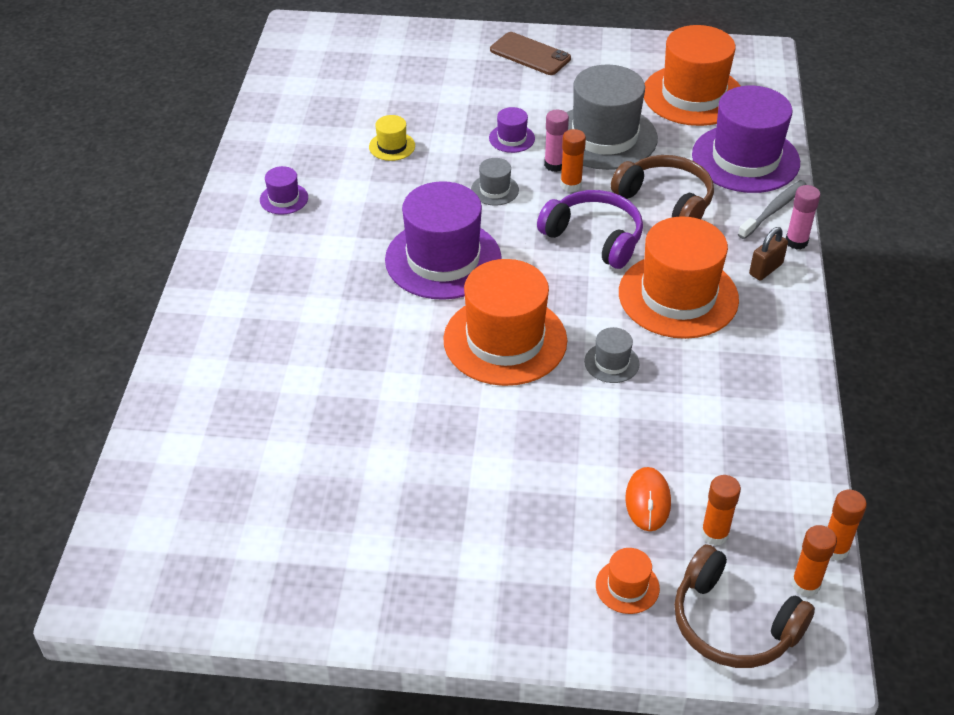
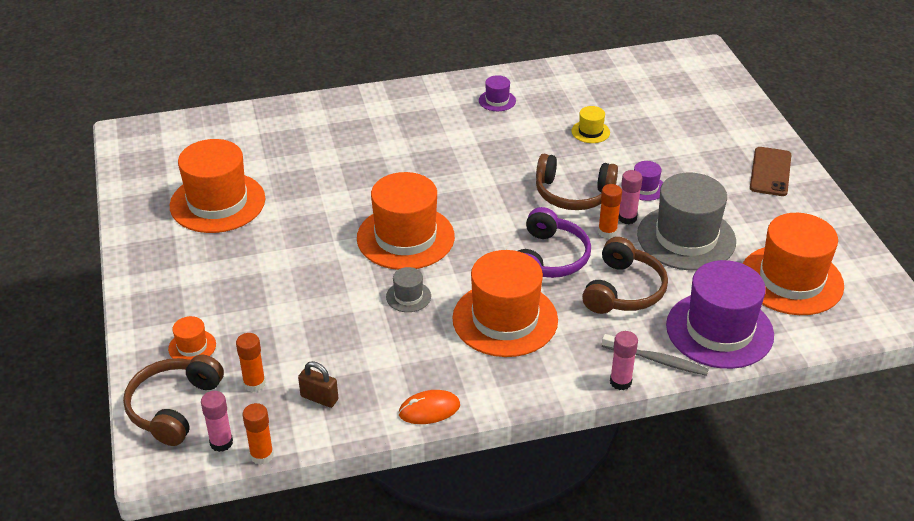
camera: 70 degrees right, 5 degrees down
(339, 509) = (217, 202): none -> orange hat
(443, 259) = (476, 187): purple hat -> none
(494, 190) = (573, 194): grey hat -> brown headphones
(648, 501) = (274, 342): orange mouse -> orange mouse (429, 409)
(765, 269) = (570, 367): brown padlock -> brown padlock (319, 398)
(805, 584) = (221, 442): orange glue stick -> pink glue stick

